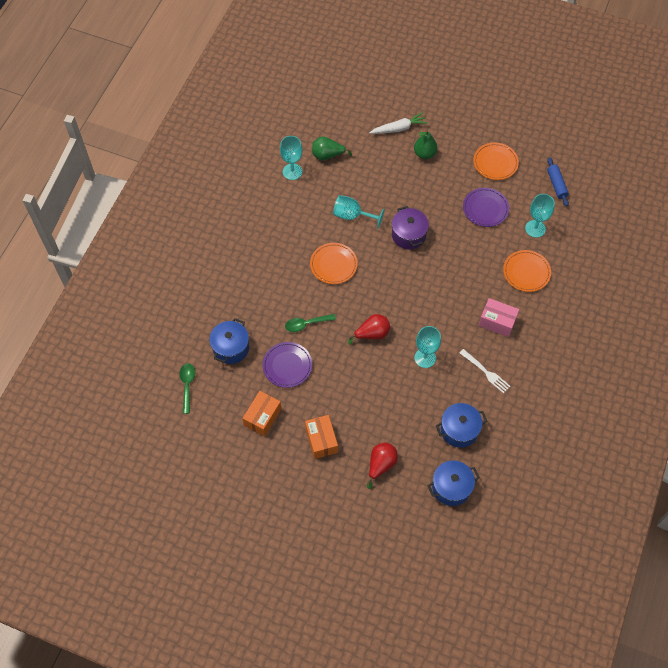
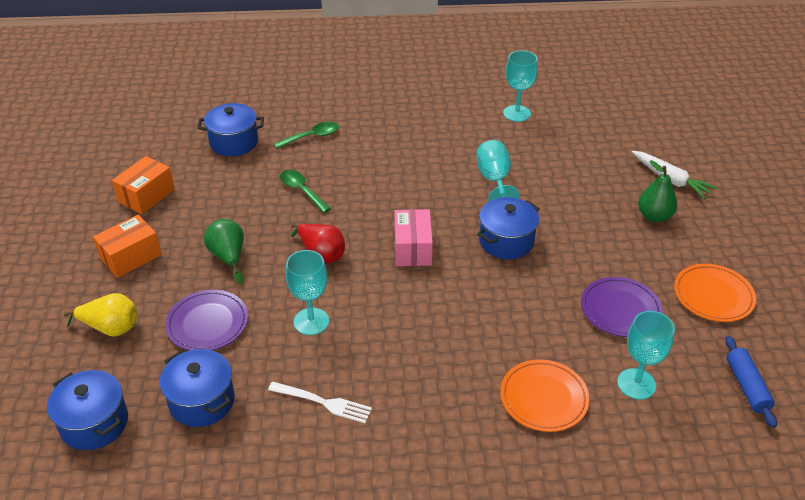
camera: 65 degrees right, 20 degrees down
(187, 385) = (167, 127): green spoon -> green spoon (312, 137)
(262, 417) = (146, 196): orange box -> orange box turned 60 degrees counterclockwise
(287, 366) = (231, 193): purple plate -> purple plate (207, 323)
(327, 155) = (566, 133): green pear -> green pear (228, 257)
(333, 265) = (406, 187): orange plate -> none
(381, 465) = (111, 328): red pear -> yellow pear
(408, 235) = (506, 241): purple pot -> blue pot
(485, 372) = (323, 402): white fork -> white fork turned 90 degrees counterclockwise
(497, 322) = (424, 388): pink box -> pink box (412, 248)
(556, 185) = (747, 386): blue rolling pin -> blue rolling pin turned 60 degrees counterclockwise

